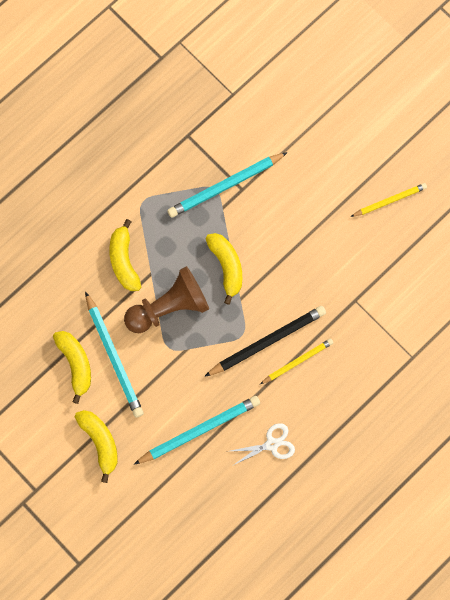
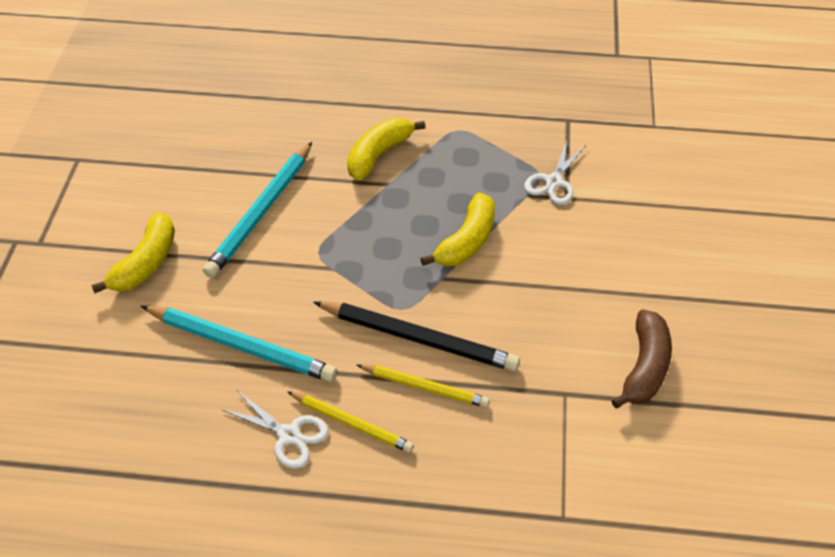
camera: 50 degrees right, 25 degrees down
(75, 364) = (223, 187): yellow banana -> none
(169, 307) = (366, 222): brown pawn -> none
(225, 186) = (553, 182): turquoise pencil -> white scissors
(371, 251) = (644, 367): none -> brown banana
(389, 201) = (724, 341): yellow pencil -> yellow pencil (351, 423)

